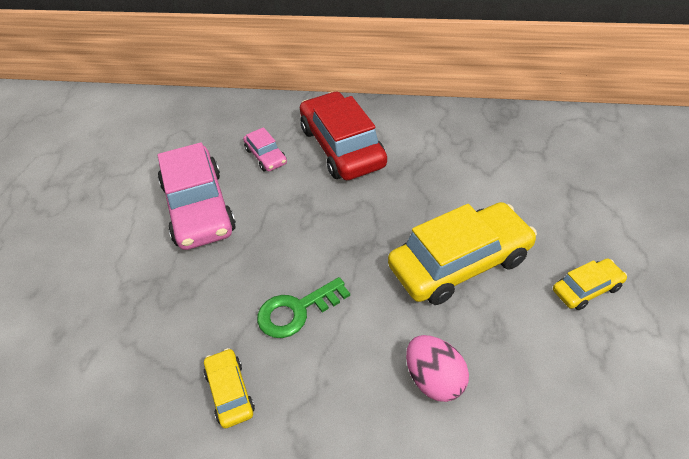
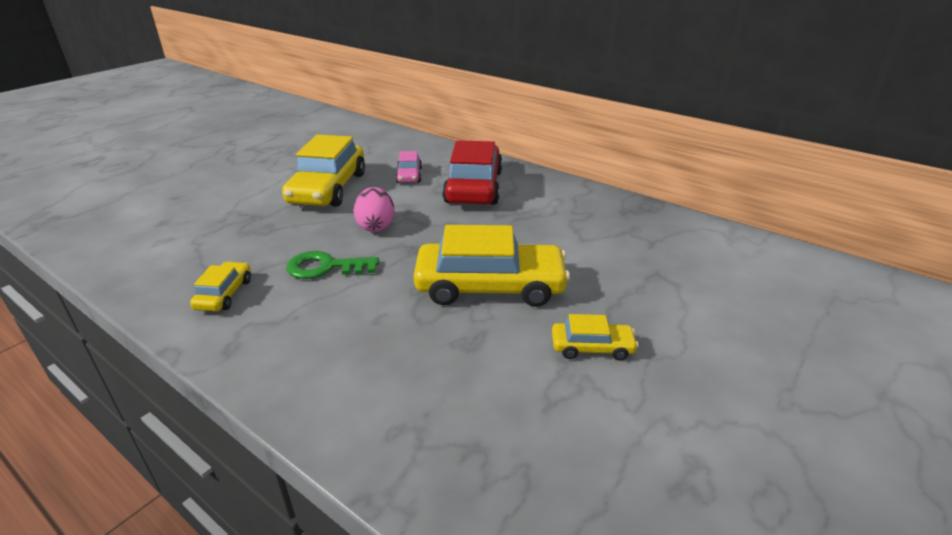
camera: 25 degrees right, 15 degrees down
(198, 208) = (328, 188): pink car -> yellow car
(434, 380) = (380, 351): pink egg -> pink egg (376, 226)

